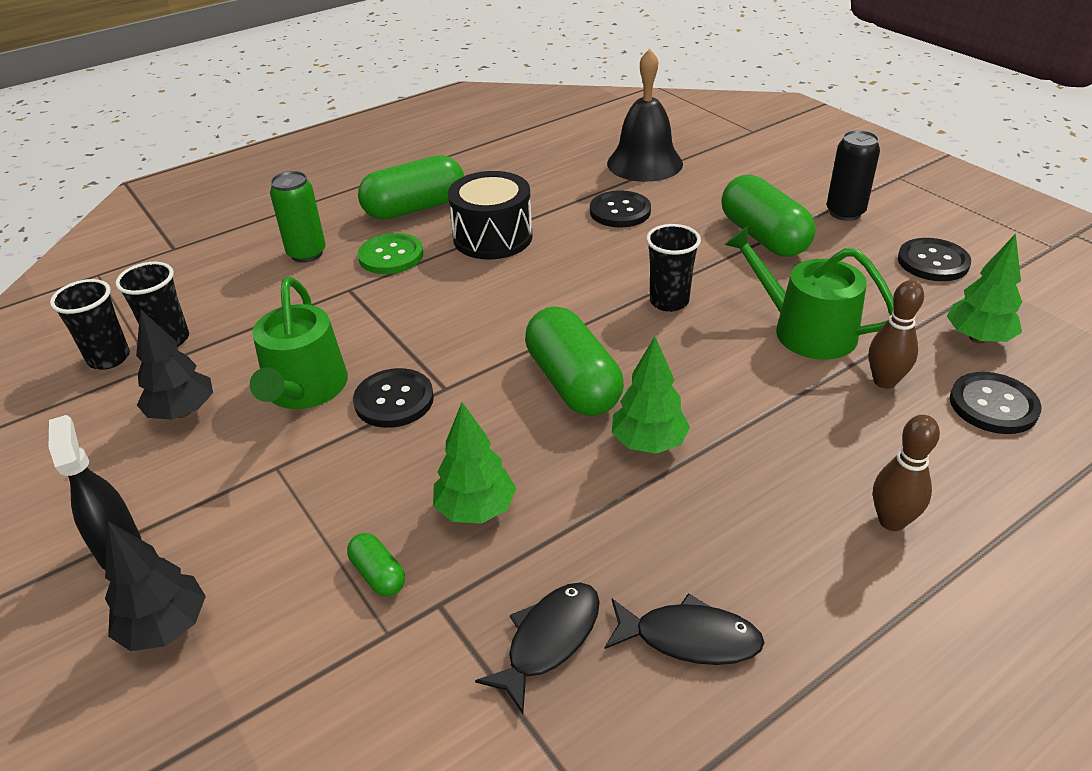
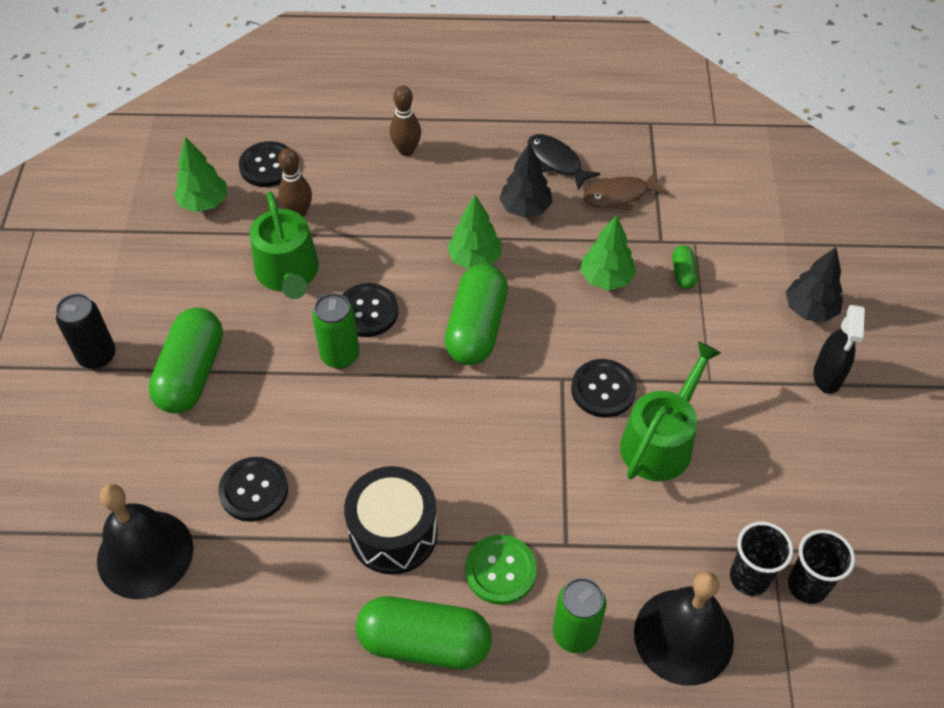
camera: 145 degrees left, 15 degrees up
(182, 412) = (759, 475): black tree -> black tree (525, 208)
(216, 287) = (683, 636): none -> black bell
(549, 640) = (619, 196): black fish -> brown fish
(669, 301) = (340, 355): black cup -> green can
(933, 262) = (126, 269): black button -> black button (367, 311)

